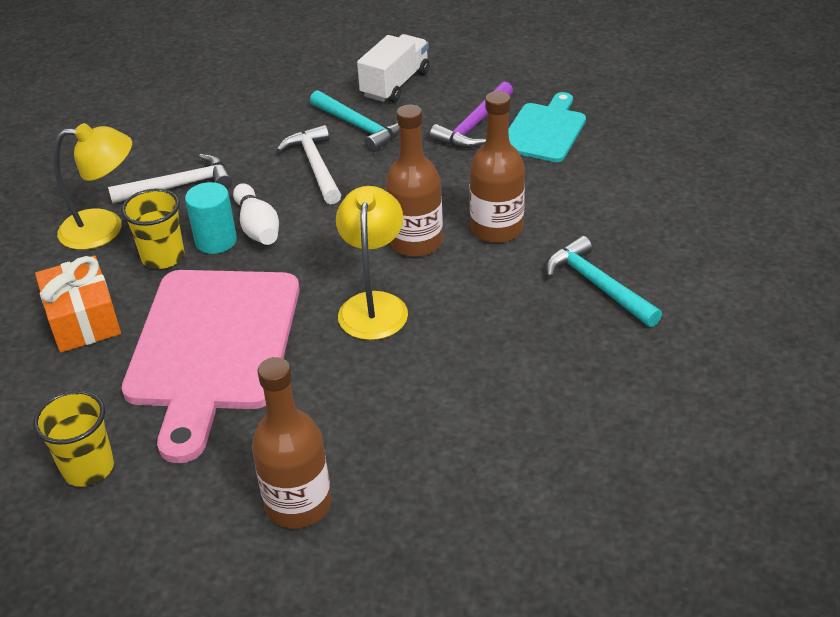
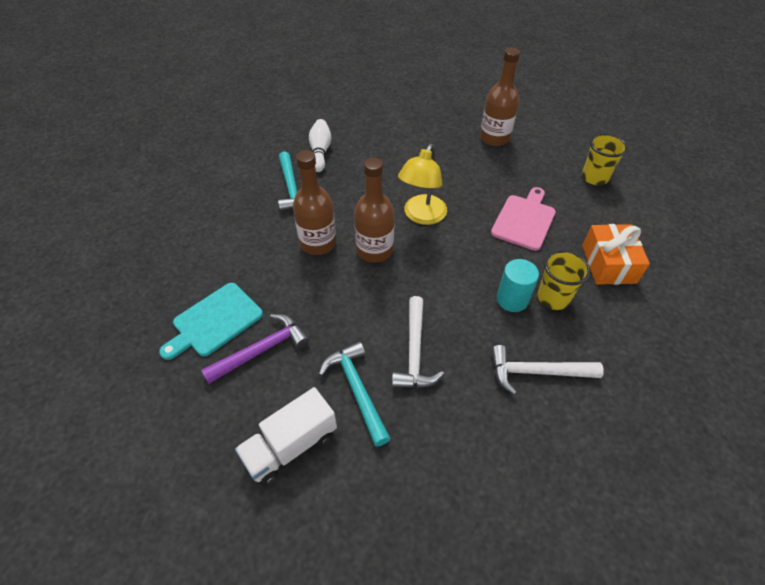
camera: 160 degrees left, 10 degrees up
(104, 229) = (601, 343): yellow lamp -> none
(213, 347) = (524, 220): pink cutting board -> pink cutting board, size x0.56
(257, 227) = (478, 302): white bowling pin -> white bowling pin (320, 152)

